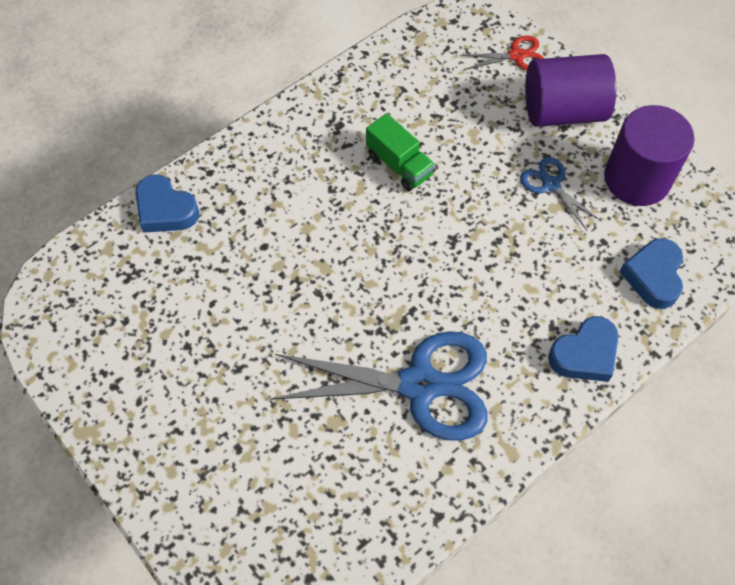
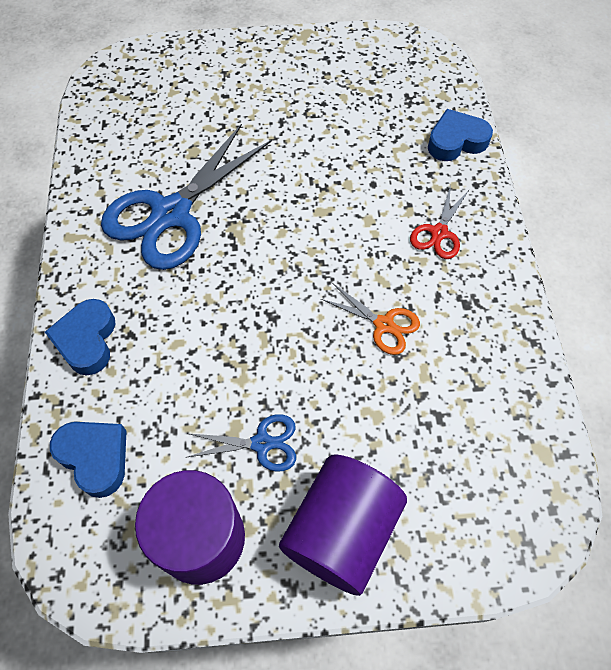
camera: 125 degrees right, 0 degrees up
(399, 165) = (384, 324): green truck -> orange scissors
(516, 56) = (454, 542): red scissors -> red scissors (439, 233)

